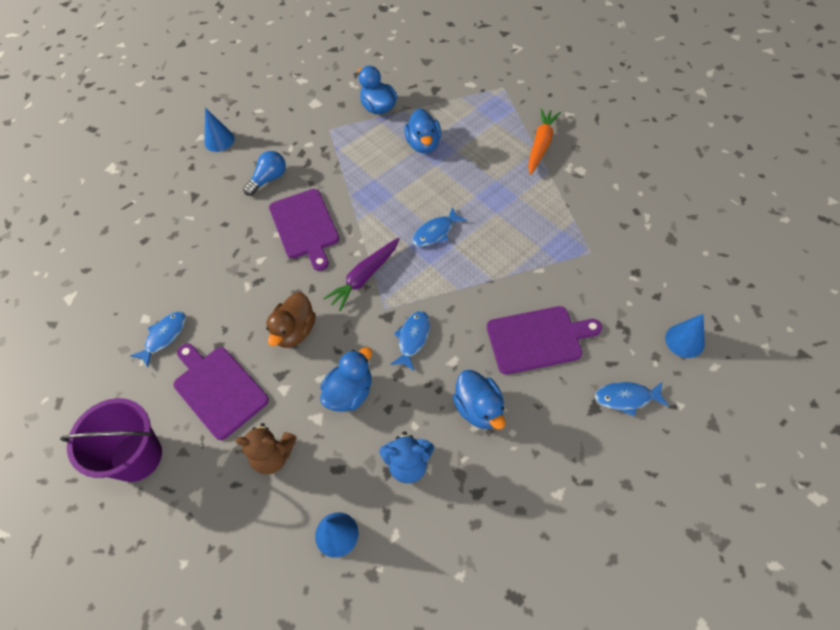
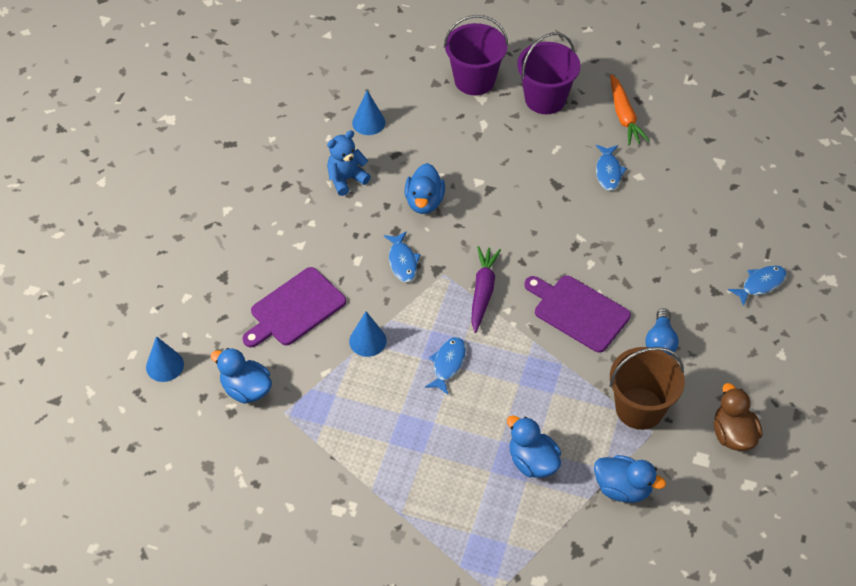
camera: 145 degrees right, 5 degrees down
(180, 529) = (474, 80): none -> purple bucket
(218, 389) = (528, 159): purple cutting board -> none
(219, 140) = (757, 360): blue cone -> blue cone (367, 341)
(273, 456) = (448, 141): brown teddy bear -> none
(295, 331) = (506, 223): brown duck -> brown duck (733, 434)
(324, 145) = (639, 408): none -> brown bucket
(479, 409) = (315, 236): blue duck -> blue duck (246, 389)
(541, 145) = (399, 524): orange carrot -> orange carrot (624, 116)
(626, 398) = (200, 296): blue fish -> blue fish (760, 284)

